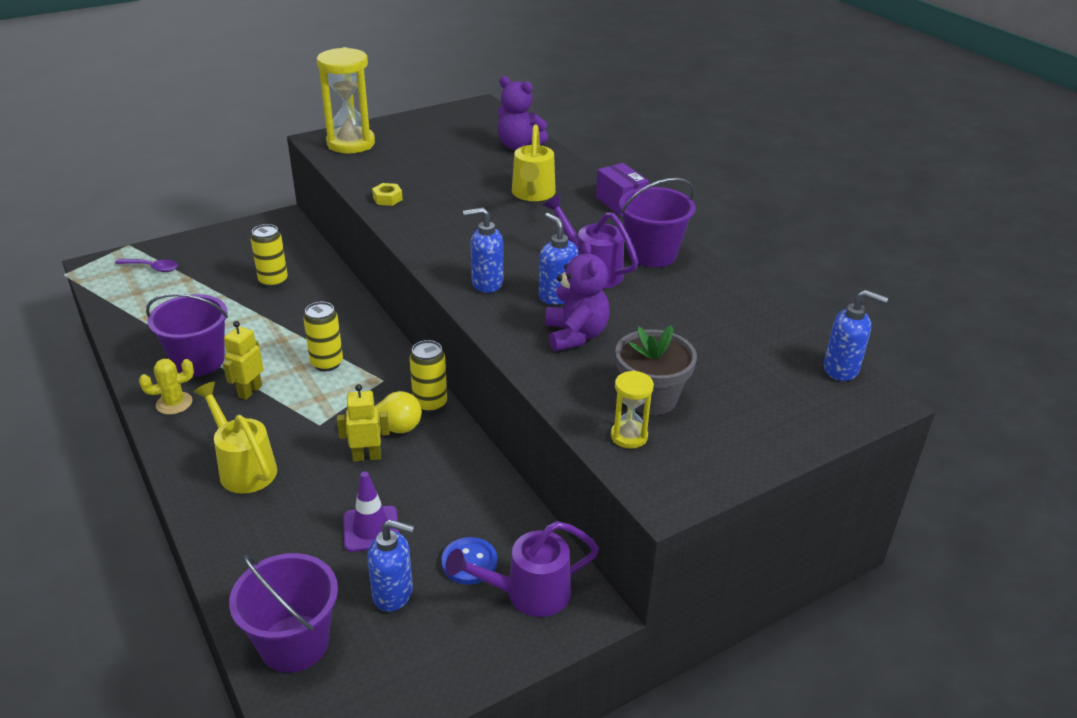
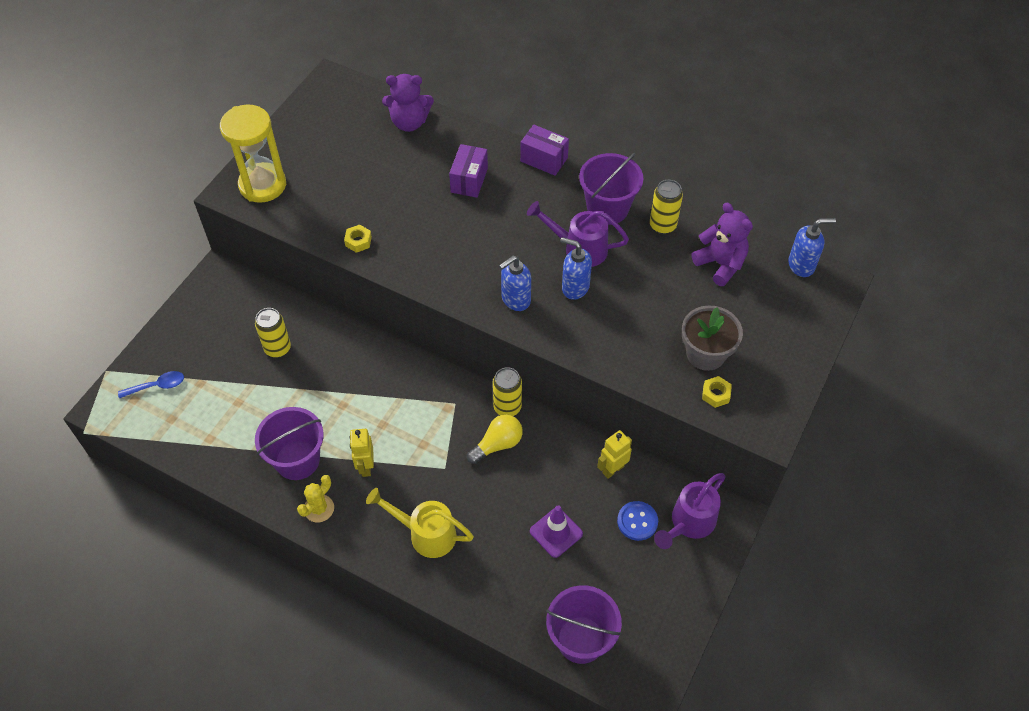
camera: 30 degrees left, 20 degrees up
(152, 268) = (157, 386): purple spoon -> blue spoon
(327, 363) = (399, 410): yellow can -> yellow can (662, 225)
(367, 456) = (502, 477): yellow robot -> yellow robot (613, 469)
(393, 594) = (610, 571): blue soap dispenser -> none
(533, 194) = (469, 180): yellow watering can -> purple box
(575, 335) = (617, 321): purple teddy bear -> purple teddy bear (720, 264)
(629, 436) = (716, 394): yellow hourglass -> yellow nut

